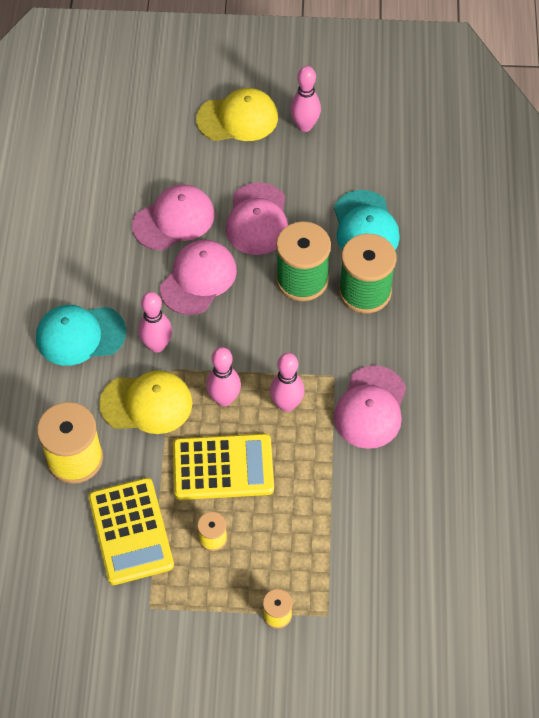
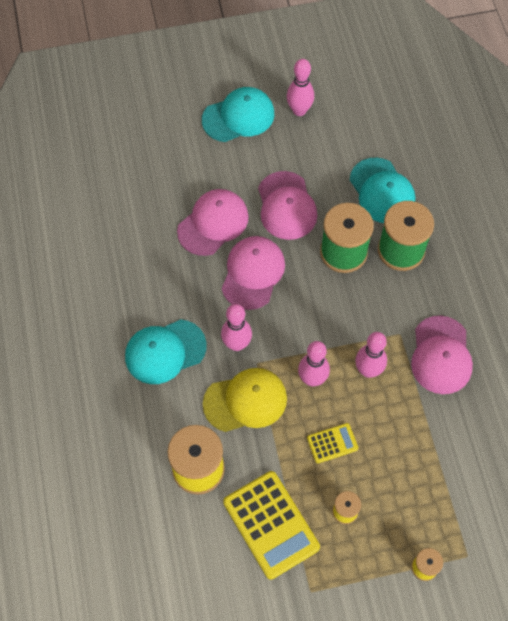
camera: 15 degrees left, 5 degrees up
(223, 467) = (332, 443): yellow calculator -> yellow calculator, size x0.50
(237, 118) = (238, 117): yellow cap -> turquoise cap

